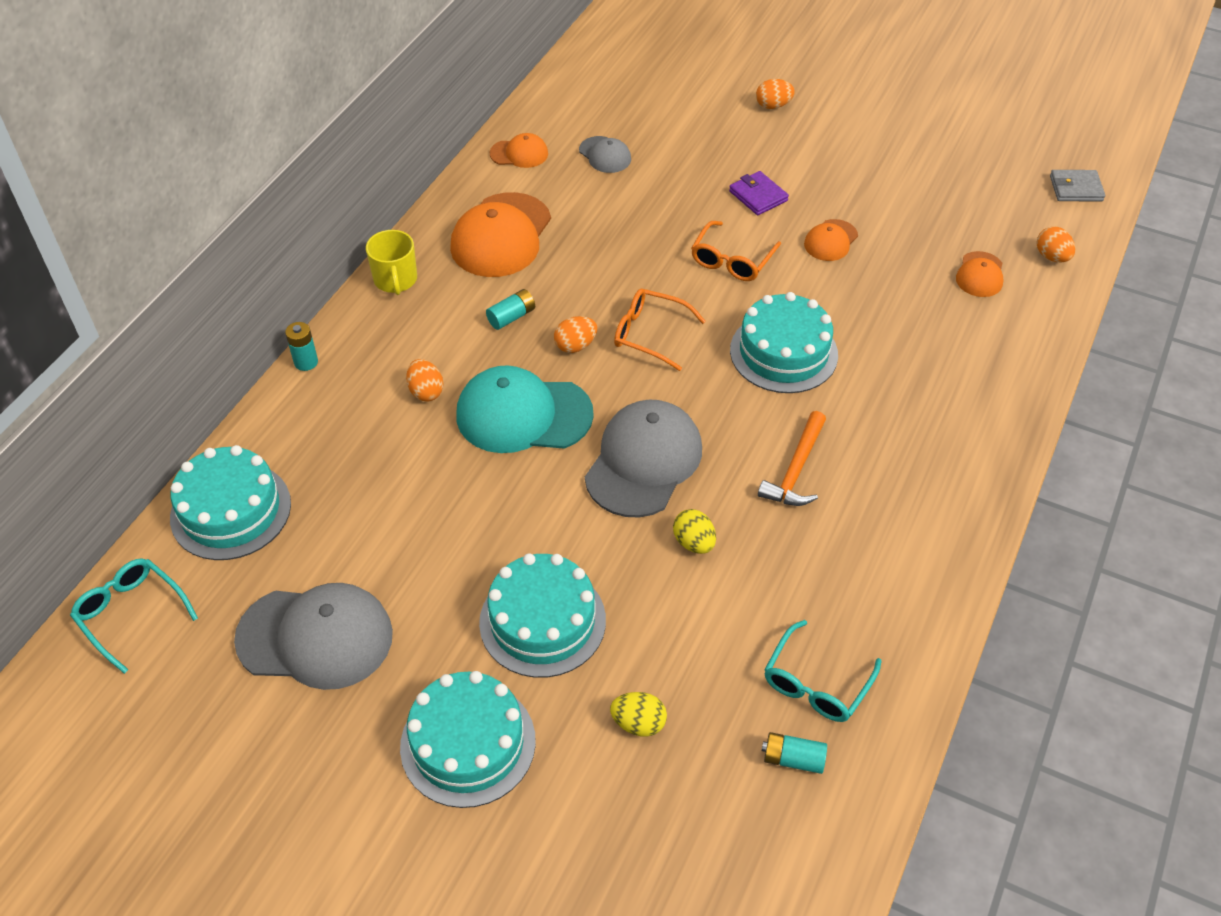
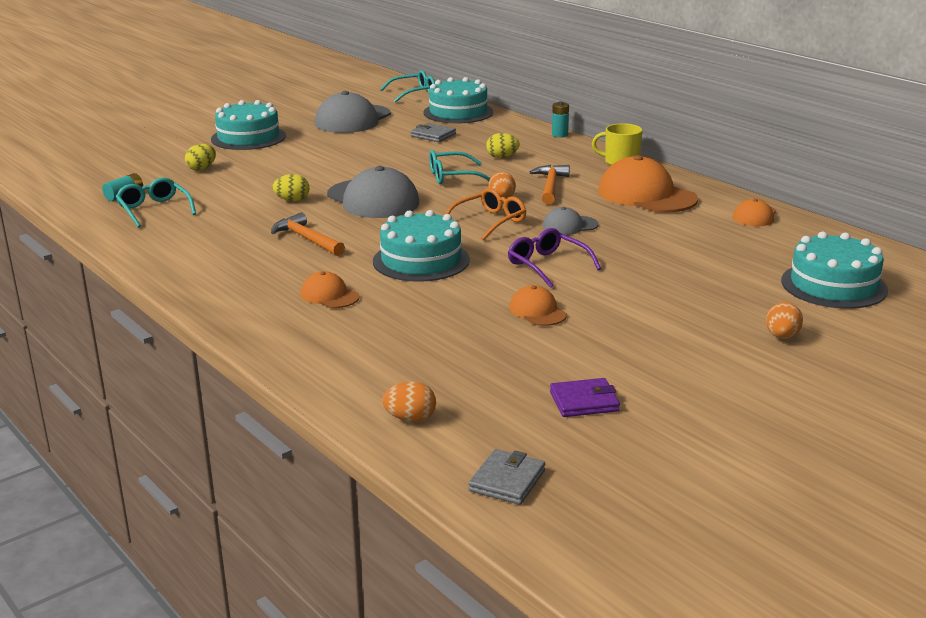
camera: 115 degrees right, 25 degrees down
(360, 498) = (433, 135): none -> grey wallet
(426, 391) = (502, 157): orange egg -> yellow egg
(512, 317) = (550, 186): turquoise battery -> orange hammer
(523, 414) = (453, 176): turquoise cap -> turquoise glasses
(542, 621) = (294, 159): turquoise cake -> turquoise cake (833, 285)
(605, 155) = (734, 245): grey cap -> grey cap (569, 226)
(732, 260) = (548, 265): orange glasses -> purple glasses
(758, 196) = (629, 295): purple wallet -> purple wallet (584, 401)
(980, 275) = (424, 369): orange cap -> orange cap (329, 295)

